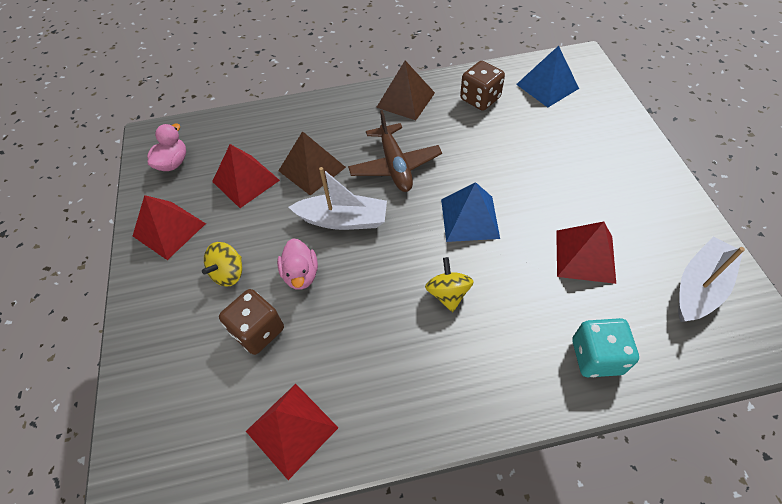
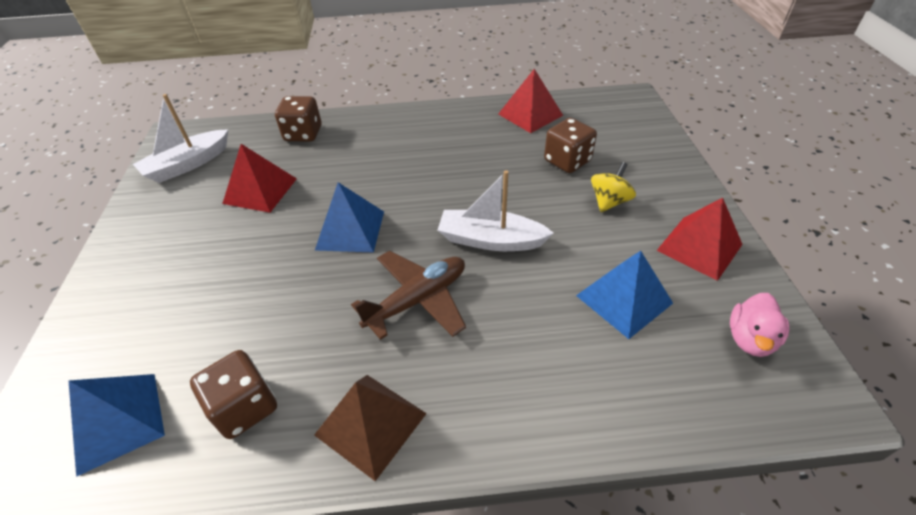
camera: 175 degrees left, 10 degrees down
(246, 181) = (623, 299): red pyramid -> blue pyramid
(301, 274) = (534, 195): pink duck -> none
(312, 169) = (532, 307): brown pyramid -> none
(395, 165) = (417, 300): brown plane -> brown plane turned 60 degrees clockwise
(448, 293) = (397, 173): yellow spinning top -> none
(596, 356) = (303, 134): turquoise dice -> brown dice

